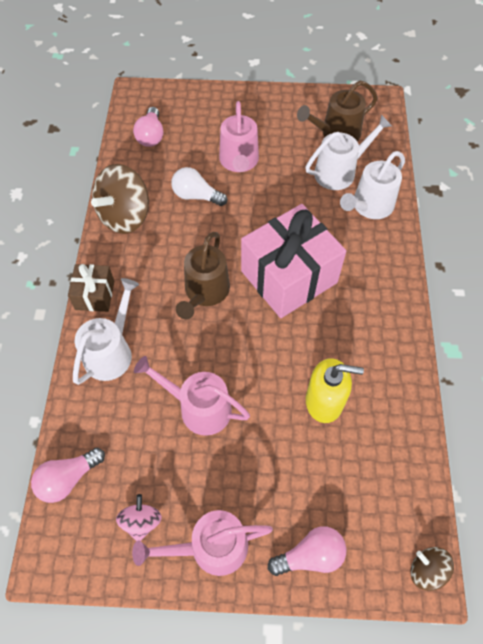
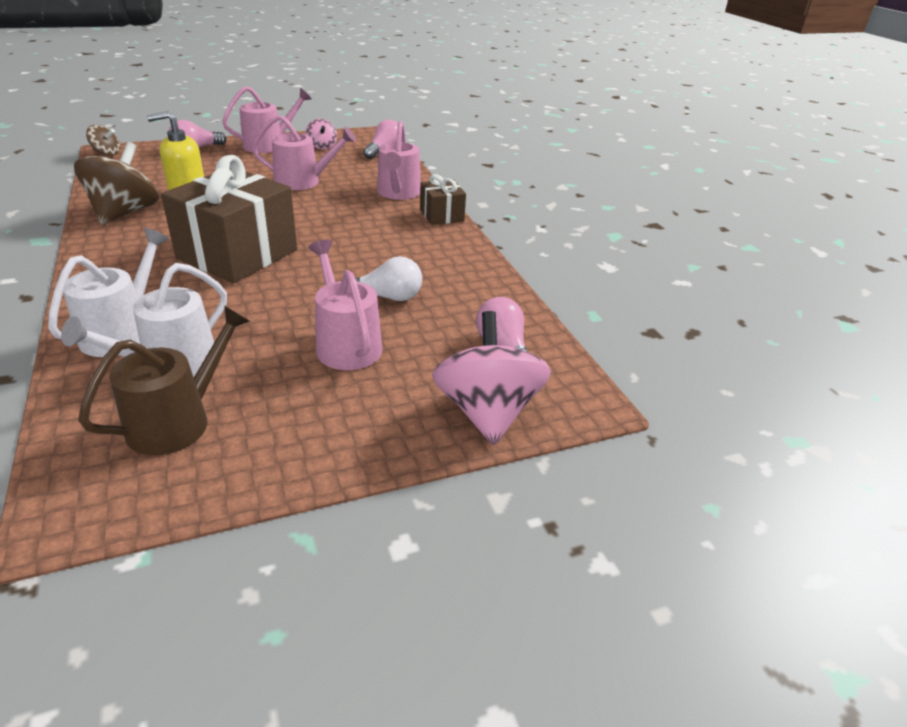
camera: 155 degrees right, 25 degrees down
(111, 352) = (398, 193): white watering can -> pink watering can
(125, 216) = (462, 266): brown spinning top -> brown spinning top (125, 212)
(187, 101) = (487, 412): none -> pink spinning top
(205, 292) = (331, 232): brown watering can -> none
(289, 277) = (237, 254): pink gift -> brown gift

